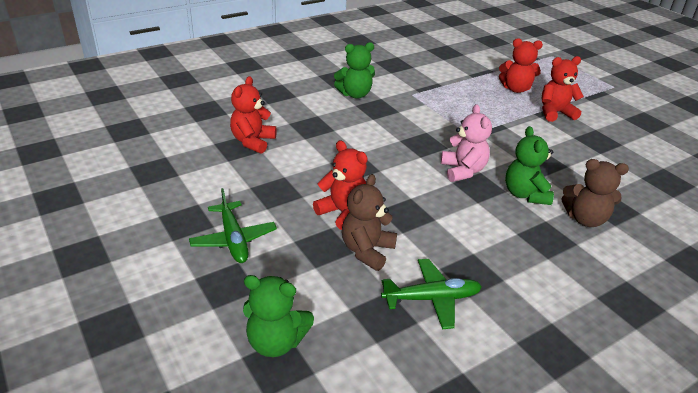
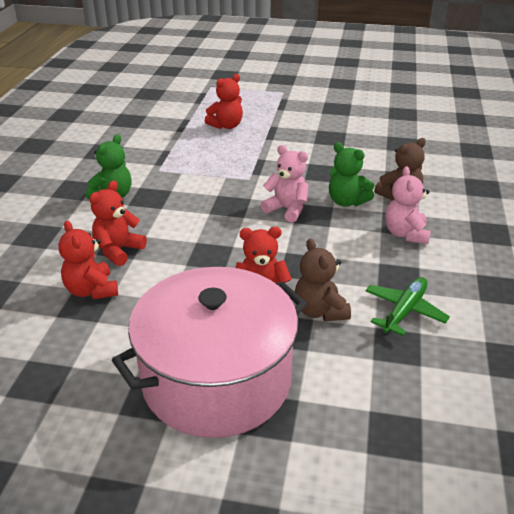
camera: 45 degrees left, 0 degrees up
(233, 239) = (217, 379): green plane -> pink pot
(276, 342) = (369, 422): green teddy bear -> none
(537, 249) = (405, 234): none -> pink teddy bear
(555, 113) = (277, 131): red teddy bear -> red teddy bear (118, 250)

